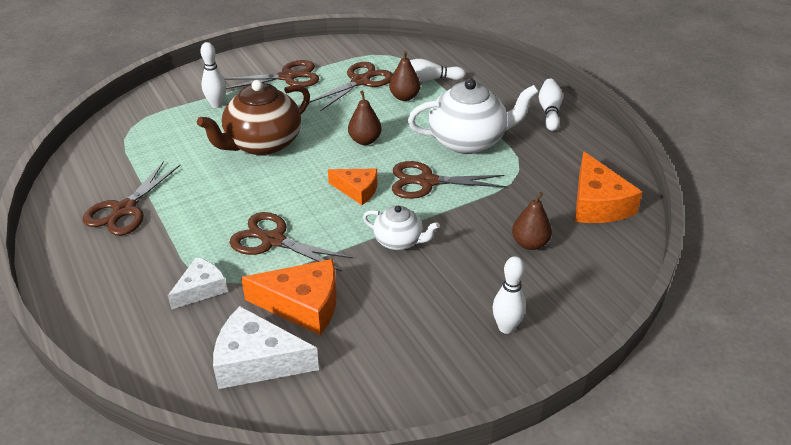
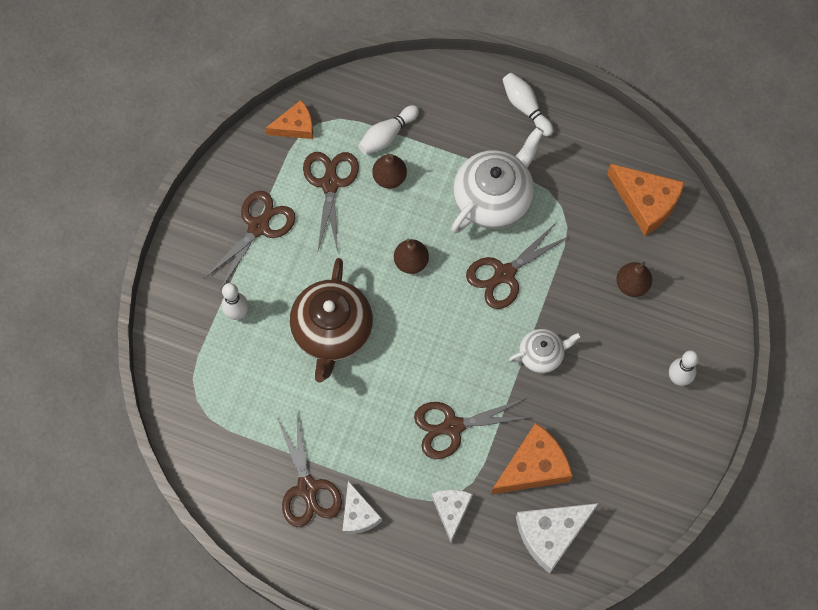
camera: 40 degrees left, 30 degrees up
(134, 246) = (358, 514): none -> white cheese
(357, 190) = (461, 325): orange cheese -> orange cheese (295, 126)

